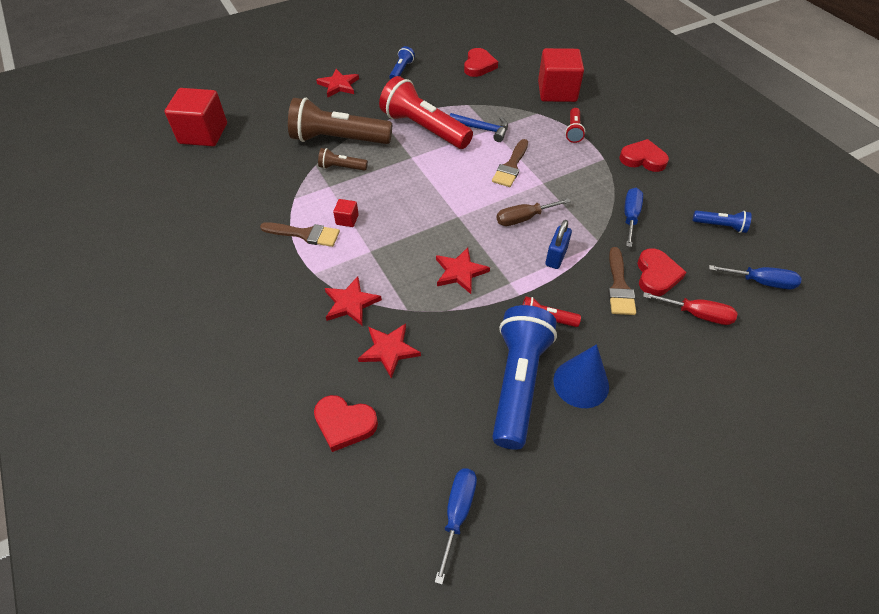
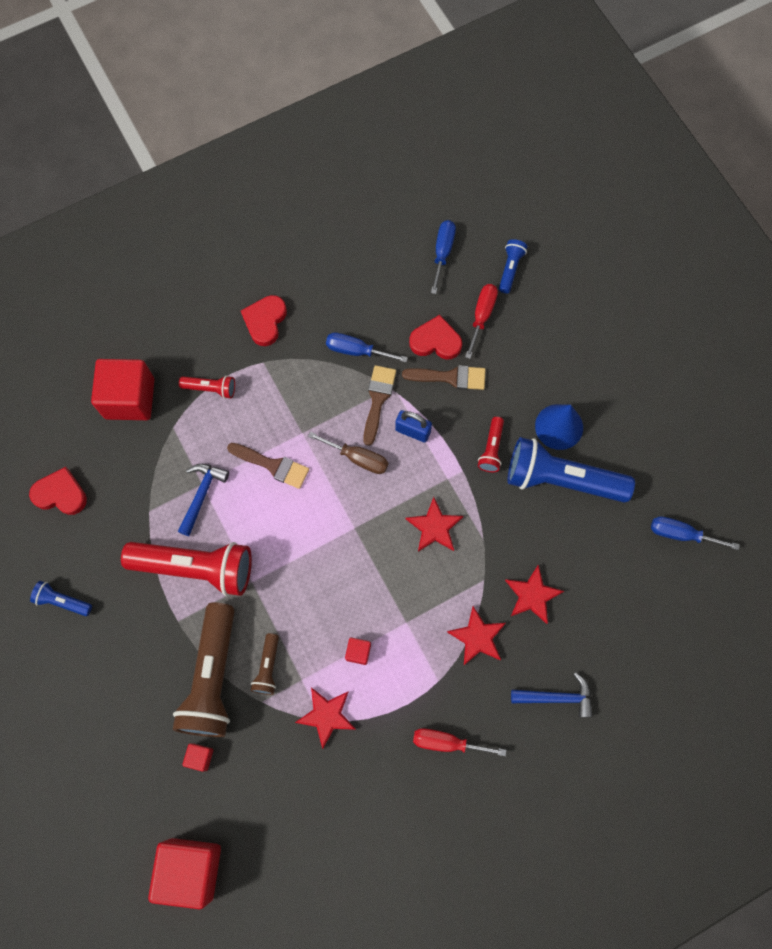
camera: 90 degrees left, 20 degrees up
(258, 278) = (446, 742): none -> red screwdriver
(280, 135) = (200, 757): none -> red cube
(282, 368) = (557, 697): none -> blue hammer
(305, 234) = (381, 698): brown brush -> brown brush (378, 400)
(338, 85) = (90, 689): red star -> red star (326, 716)
(344, 424) = (611, 631): red heart -> none
(424, 128) = (196, 568): red flashlight -> red flashlight turned 120 degrees counterclockwise
(523, 218) = (358, 458): brown screwdriver -> brown screwdriver turned 45 degrees counterclockwise
(720, 226) = (370, 269): blue flashlight -> blue flashlight (510, 269)

